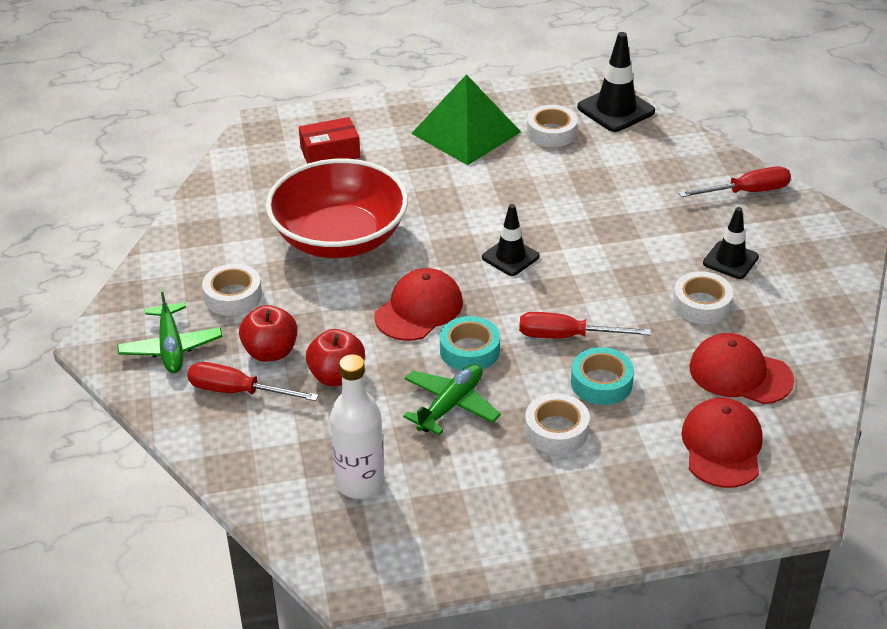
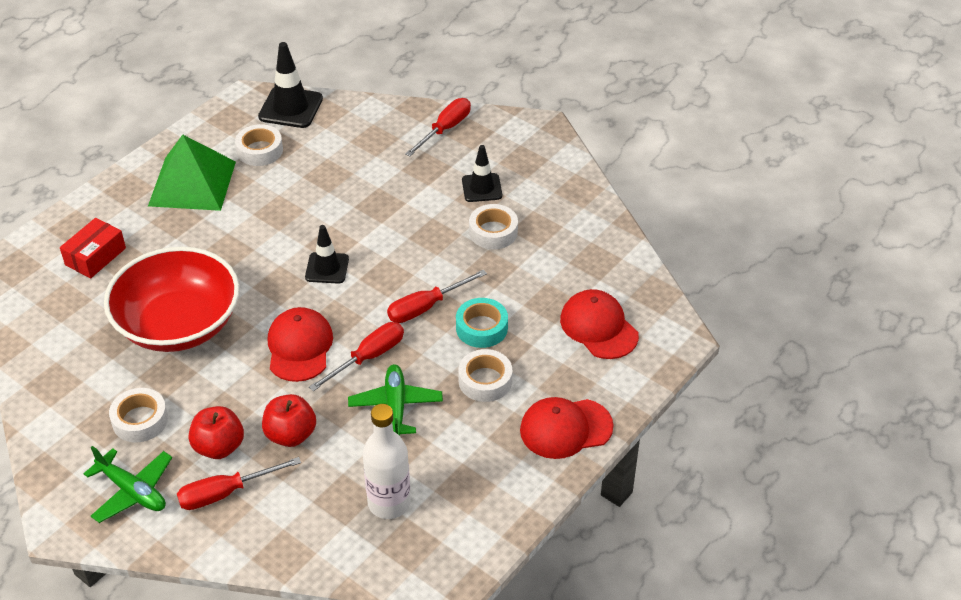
camera: 40 degrees left, 5 degrees up
(469, 350) = (368, 357): turquoise tape -> red screwdriver
(740, 373) = (563, 269): red cap -> red cap (565, 428)

